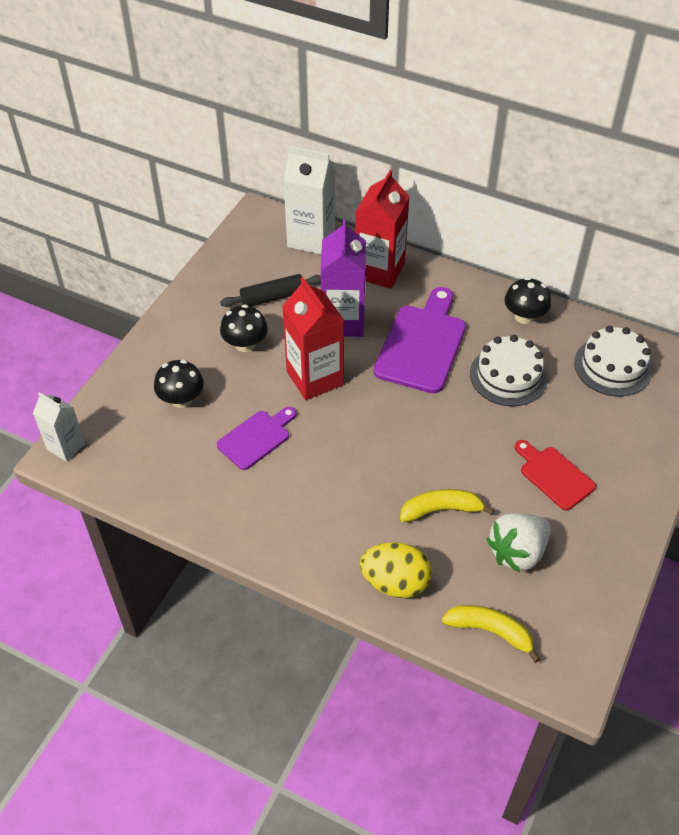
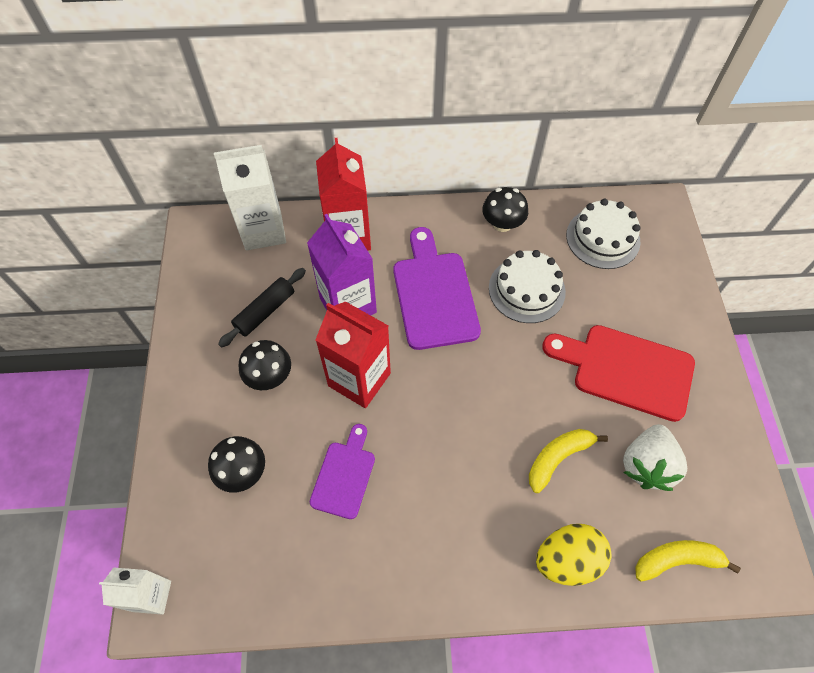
camera: 30 degrees left, 10 degrees up
(554, 475) = (626, 370): red cutting board -> red cutting board, size x1.68

